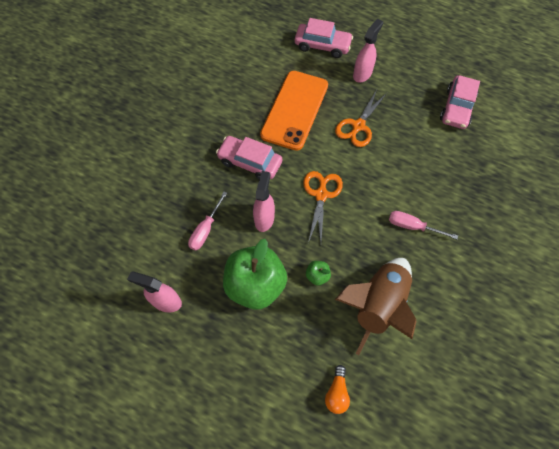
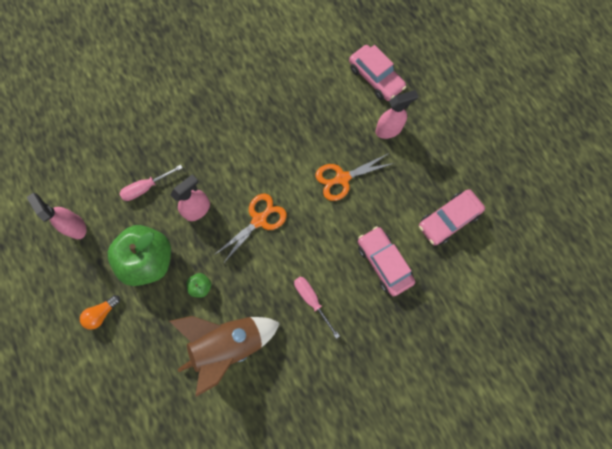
camera: 35 degrees right, 10 degrees up
(250, 162) = (224, 151): pink car -> pink car (384, 263)
(295, 110) = (299, 127): orange phone -> none
(337, 392) = (142, 387): orange light bulb -> orange light bulb (102, 313)

